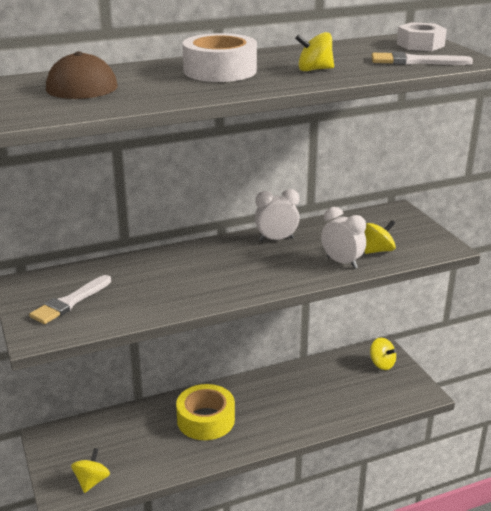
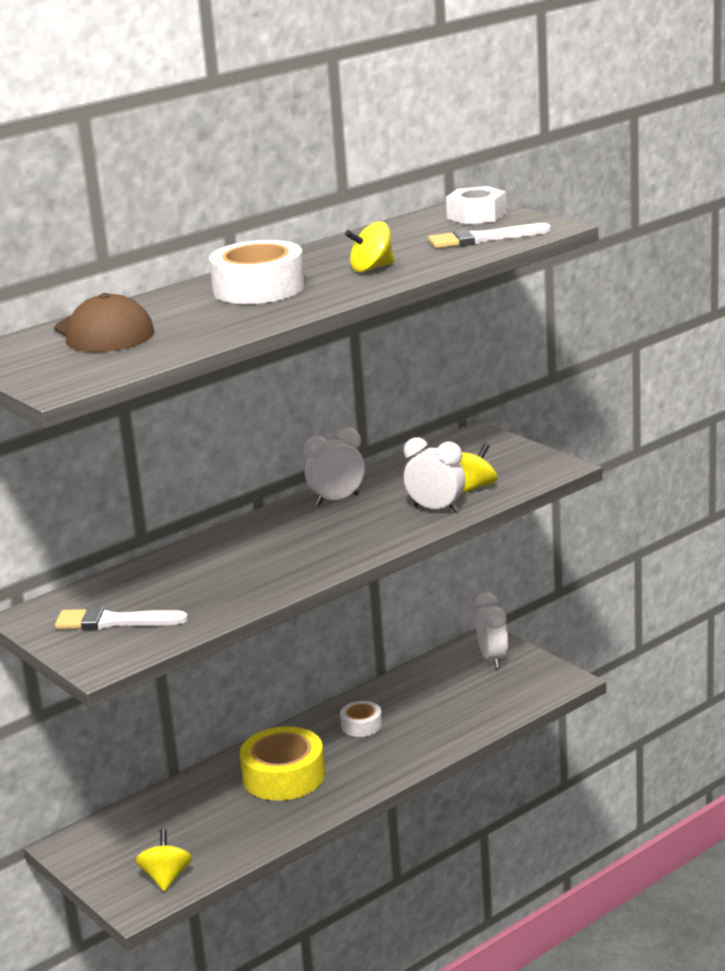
camera: 15 degrees left, 5 degrees down
(70, 302) = (114, 621): white brush -> white brush turned 75 degrees clockwise
(274, 393) = (361, 725): none -> white tape
(381, 364) = (493, 659): yellow spinning top -> white clock

